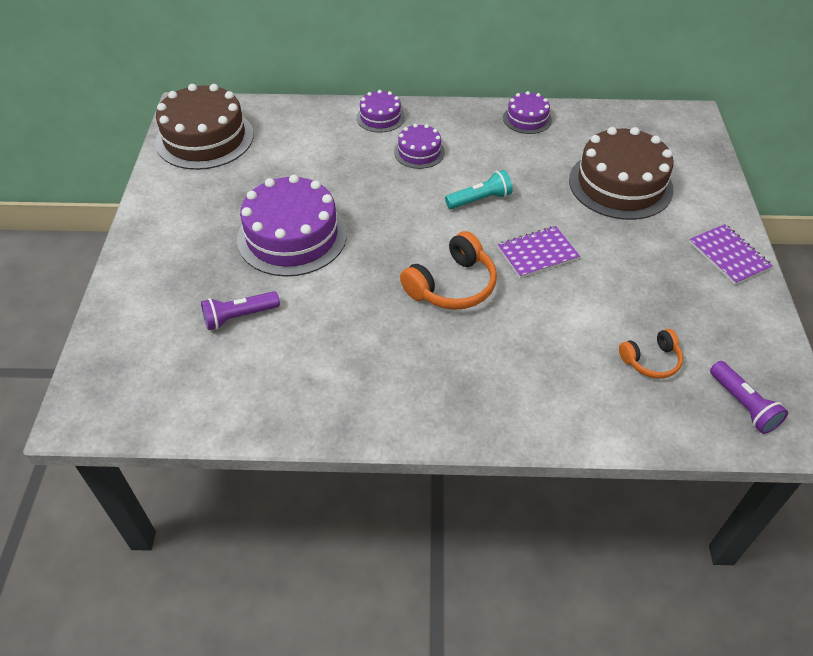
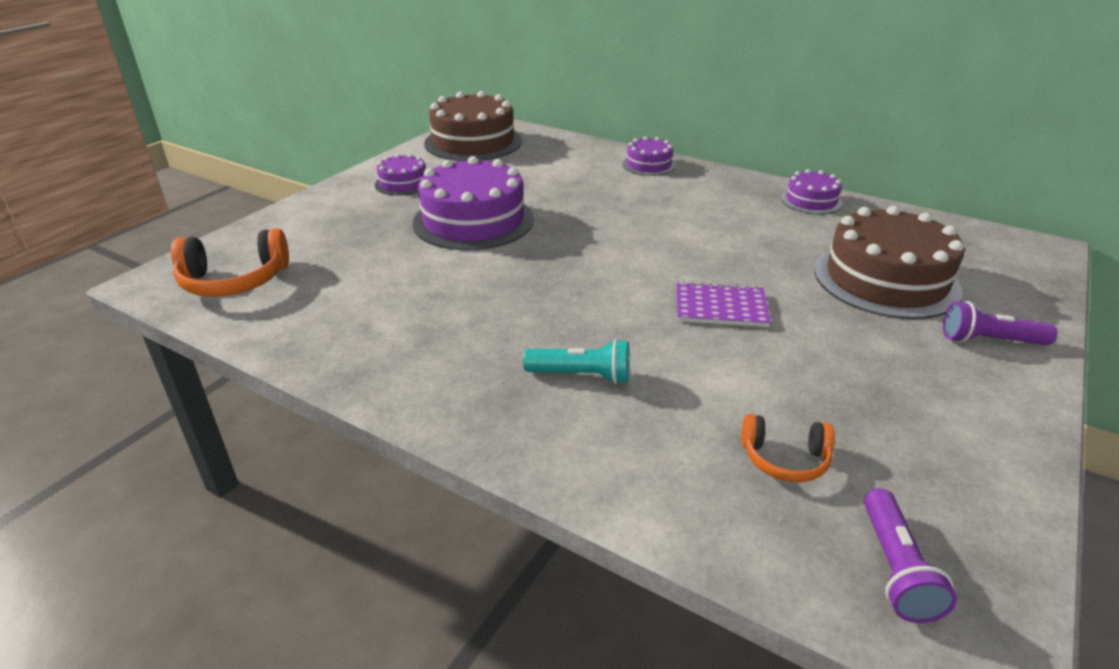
camera: 30 degrees right, 15 degrees down
(239, 317) = (361, 260): purple flashlight -> purple flashlight (989, 341)
(419, 152) = (663, 196): purple cake -> purple cake (403, 183)
(452, 285) = (593, 303): orange headphones -> orange headphones (234, 280)
(480, 199) = (694, 246): turquoise flashlight -> turquoise flashlight (581, 375)
(729, 256) = (999, 390): purple notebook -> none

